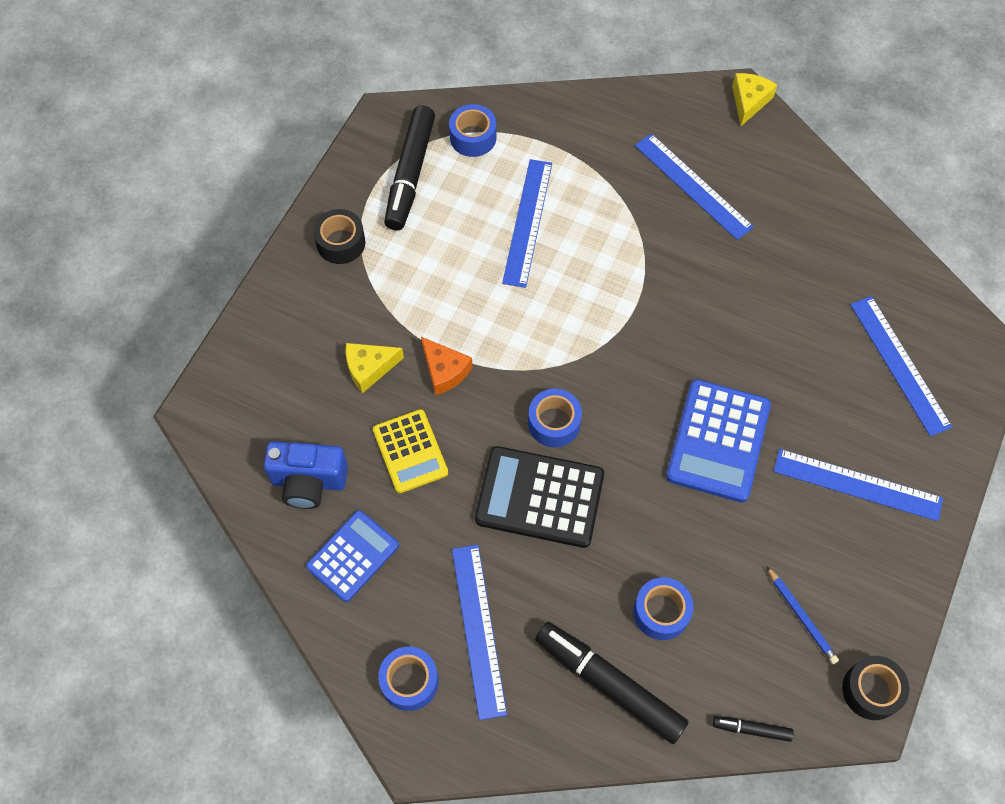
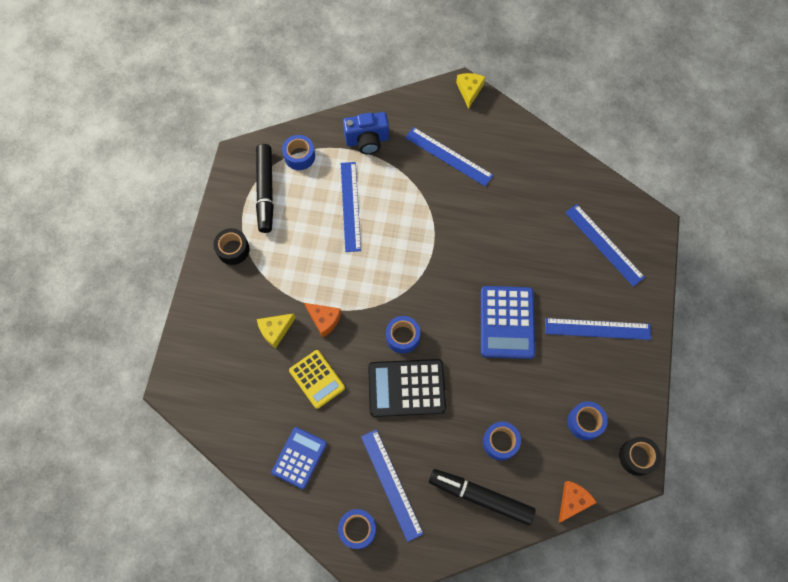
camera: 15 degrees left, 5 degrees up
(309, 482) = (257, 416): blue camera -> blue camera (367, 140)
(751, 729) = (572, 501): black marker -> orange cheese
(801, 617) = (585, 422): blue pencil -> blue tape

